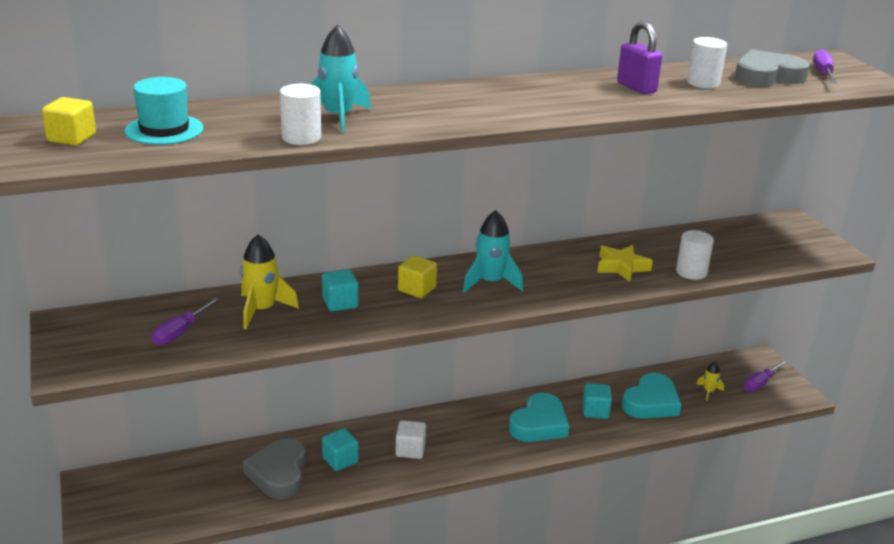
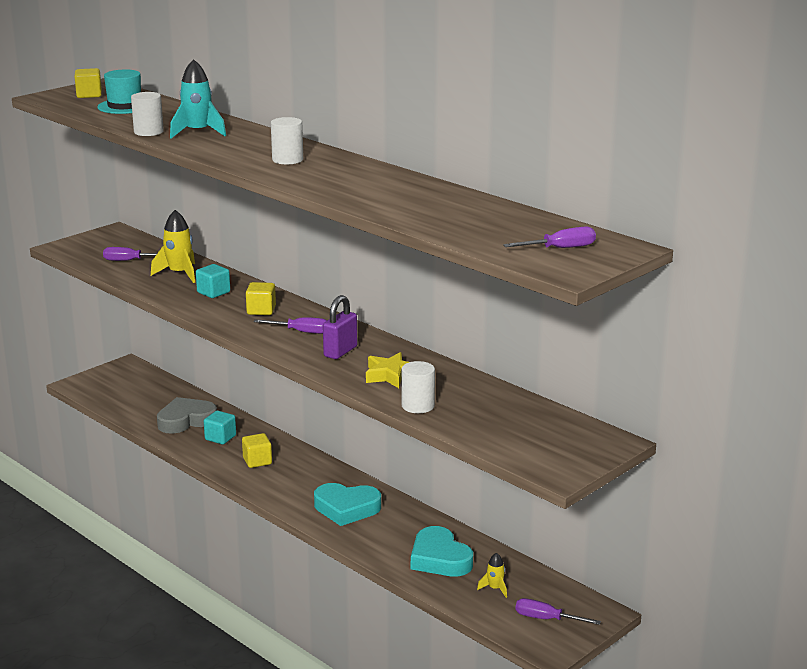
camera: 65 degrees right, 5 degrees down
(410, 450) = (257, 461): white cube -> yellow cube
(490, 282) = (301, 332): turquoise rocket -> purple screwdriver
(595, 411) = (394, 531): turquoise cube -> none
(636, 87) = (393, 192): purple padlock -> purple padlock (340, 352)
(651, 402) = (439, 558): turquoise heart -> turquoise heart turned 45 degrees clockwise
(703, 83) = (446, 210): white cylinder -> white cylinder (287, 160)
(767, 76) = (509, 229): grey heart -> none

